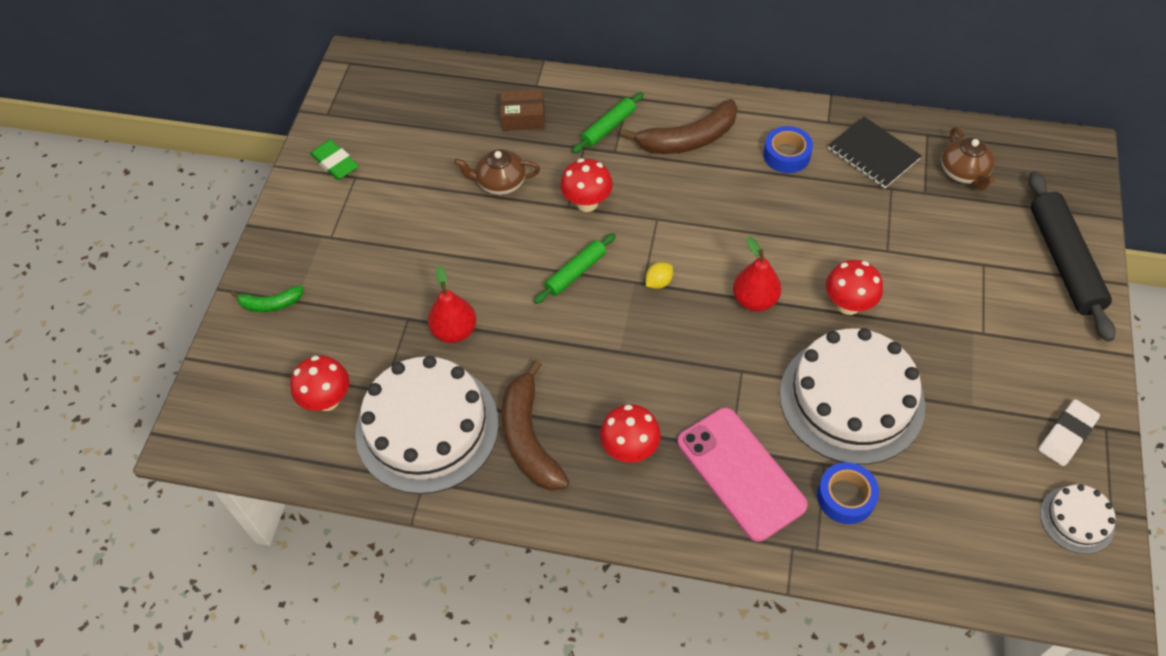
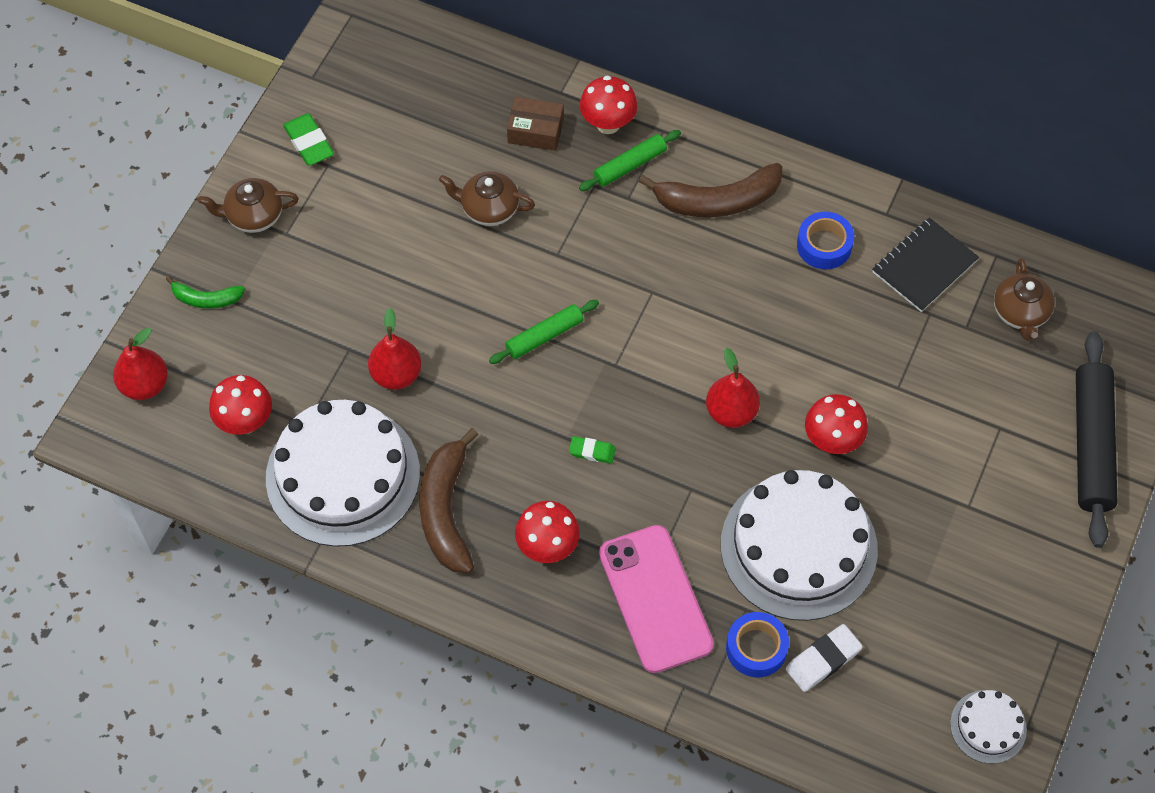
camera: 10 degrees right, 5 degrees up
(228, 388) = (145, 385): none -> red pear
(299, 229) = (253, 216): none -> brown teapot
(587, 203) = (579, 255): red mushroom -> red mushroom (608, 124)
(645, 358) = (592, 451): none -> green eraser
(658, 282) = (632, 368): yellow lemon -> none
(873, 154) = (924, 266): black notebook -> black notebook turned 75 degrees clockwise
(1066, 435) = (1014, 637): white eraser -> white eraser (823, 660)

